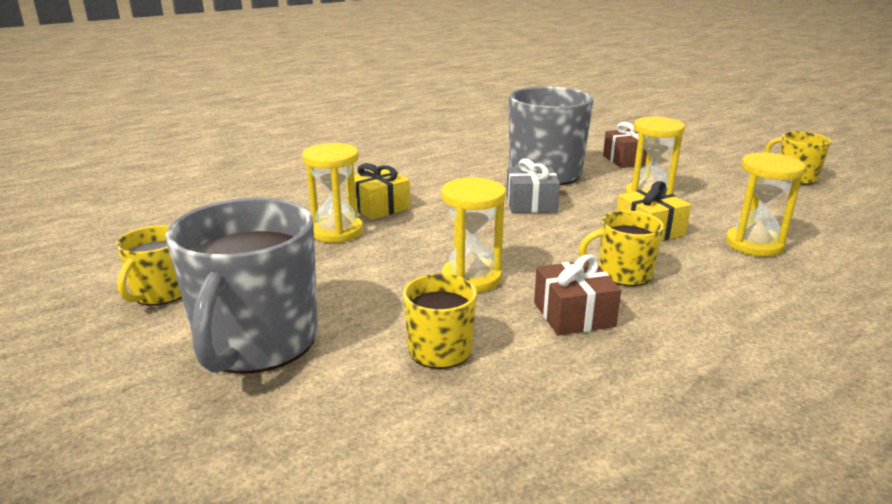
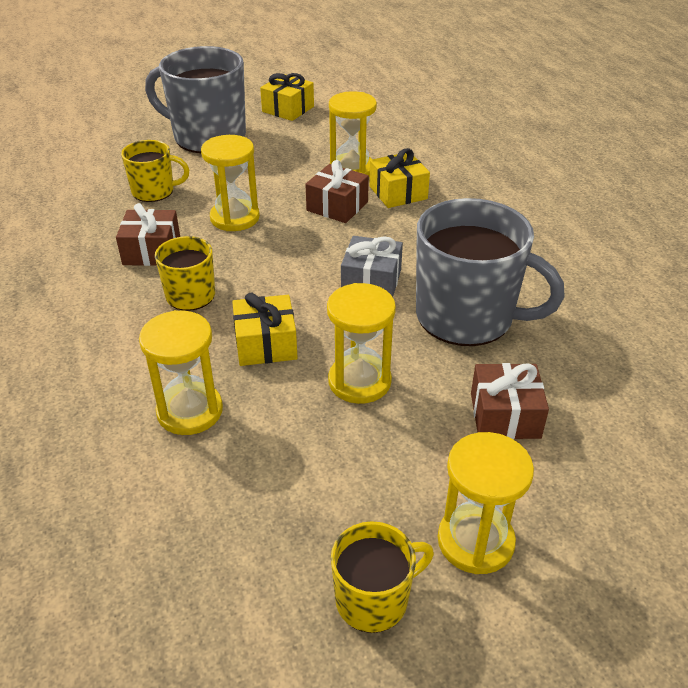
camera: 105 degrees right, 15 degrees up
(160, 293) = (288, 109): yellow mug -> yellow gift
(418, 229) = (337, 206): none -> brown gift
(726, 162) = (475, 541): none -> yellow hourglass

